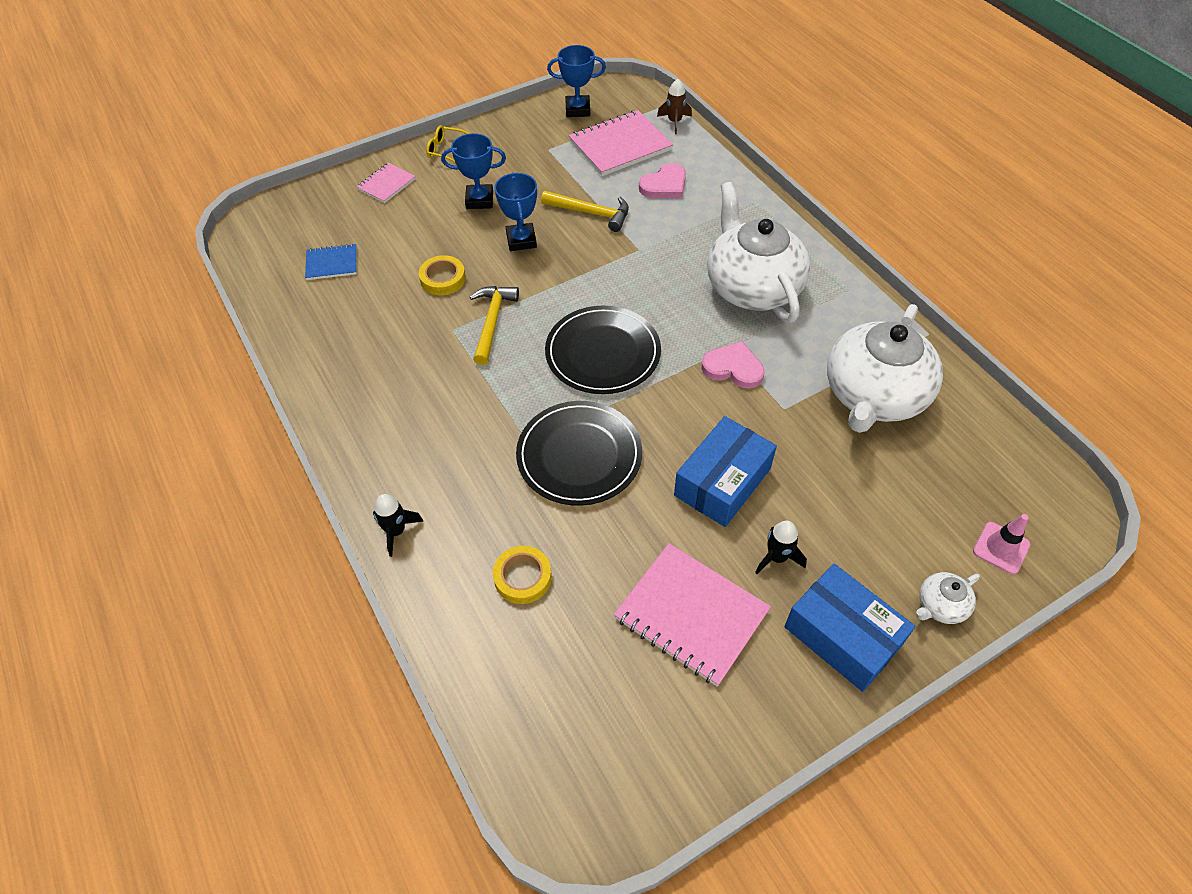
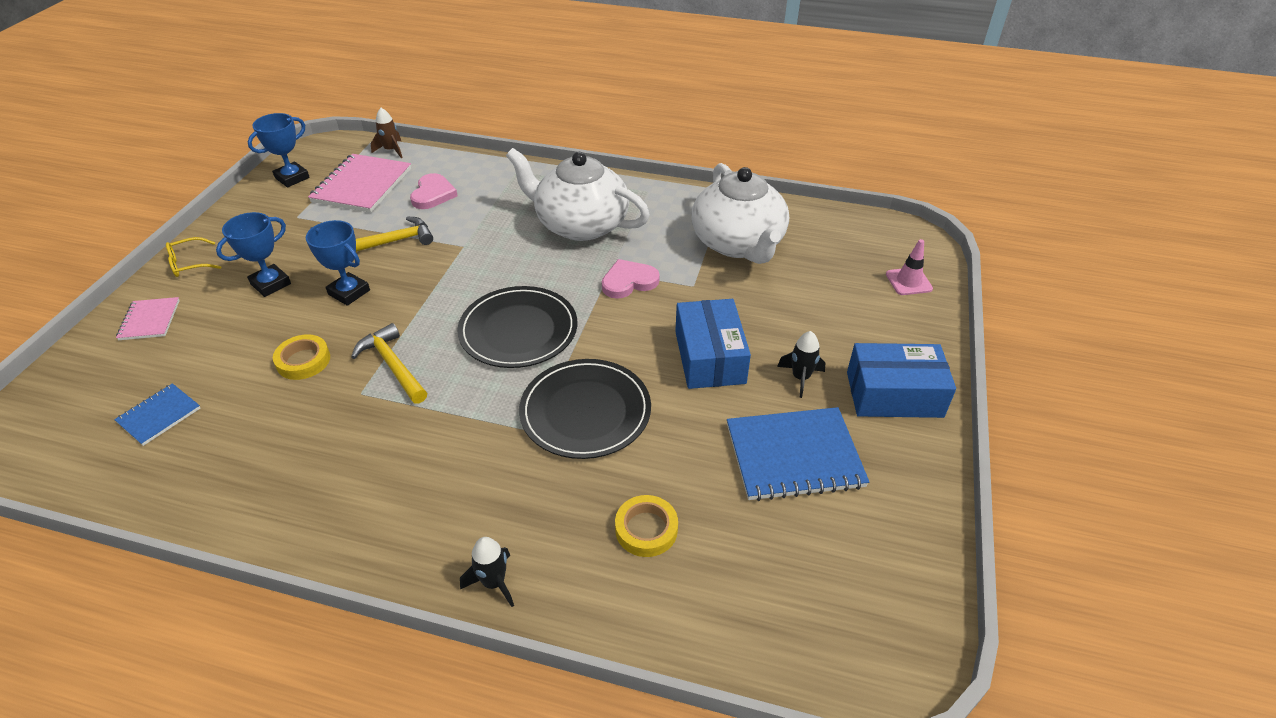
camera: 45 degrees left, 10 degrees down
(691, 615) = (794, 456): pink notebook -> blue notebook
(940, 606) = (920, 335): white teapot -> none

